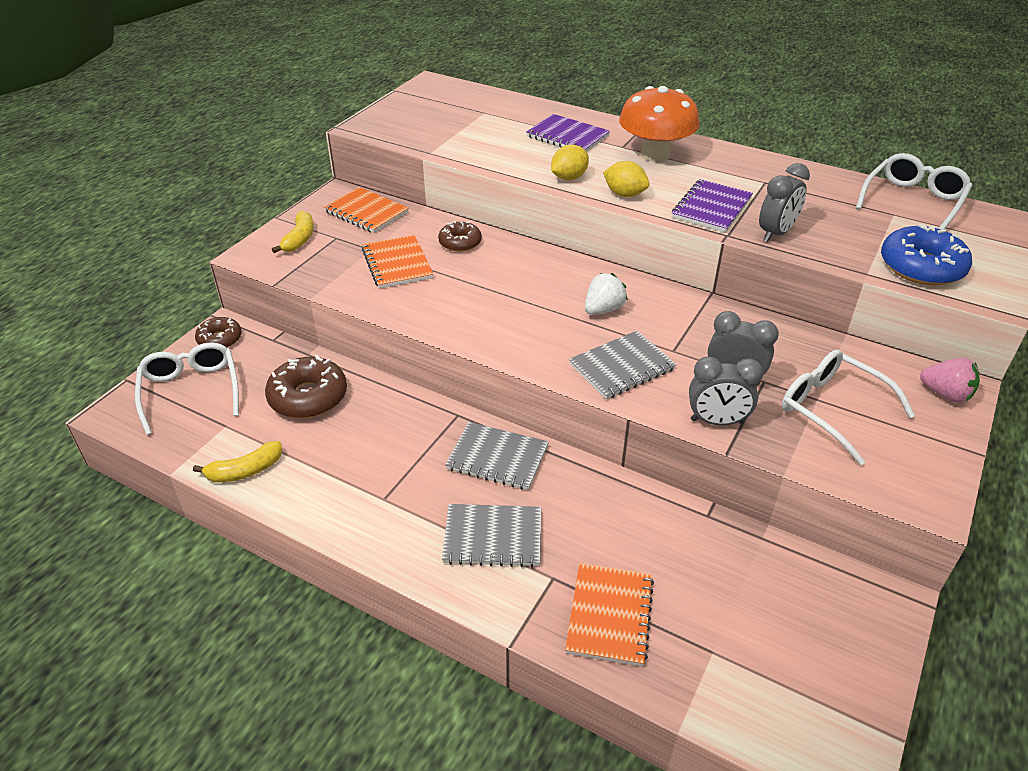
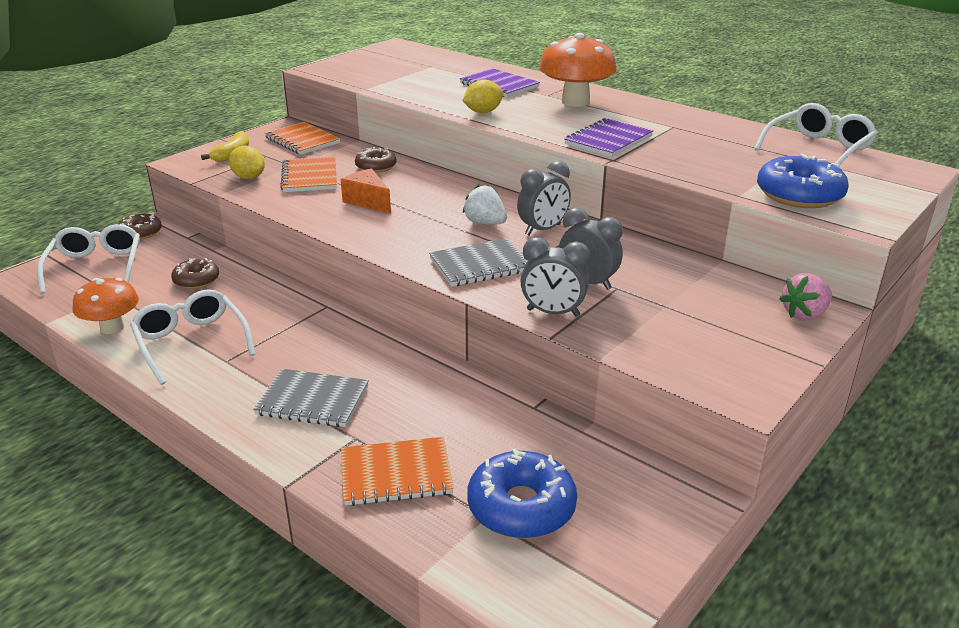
camera: 10 degrees right, 10 degrees down
(245, 471) = (112, 327): yellow banana -> orange mushroom
(308, 397) = (196, 280): brown donut -> brown donut, size x0.61
(473, 292) = (368, 201): none -> orange cheese
(497, 458) = (348, 341): grey notebook -> none
(603, 309) = (485, 223): white strawberry -> white strawberry turned 105 degrees counterclockwise
(610, 615) = (396, 474): orange notebook -> orange notebook turned 60 degrees clockwise
(624, 194) = (529, 126): yellow lemon -> yellow lemon (249, 177)
(740, 636) = (521, 507): none -> blue donut
(776, 233) = (662, 161): grey clock -> grey clock (543, 230)
(831, 409) = (676, 314): white glasses -> white glasses (191, 342)
(945, 394) = (804, 314): pink strawberry -> pink strawberry turned 105 degrees clockwise

